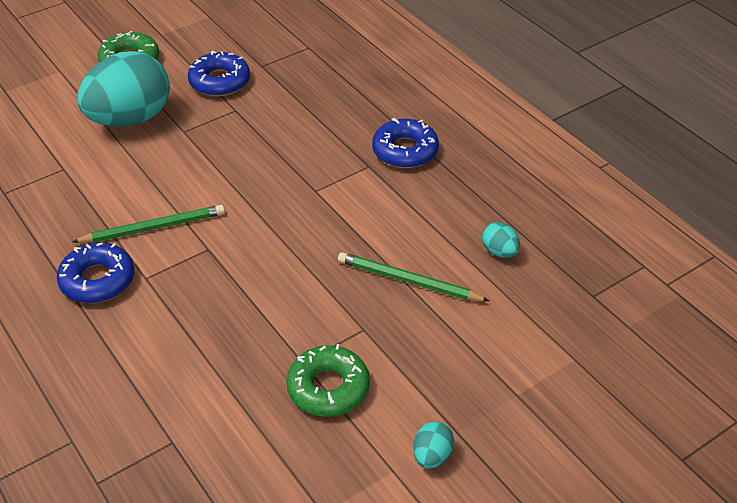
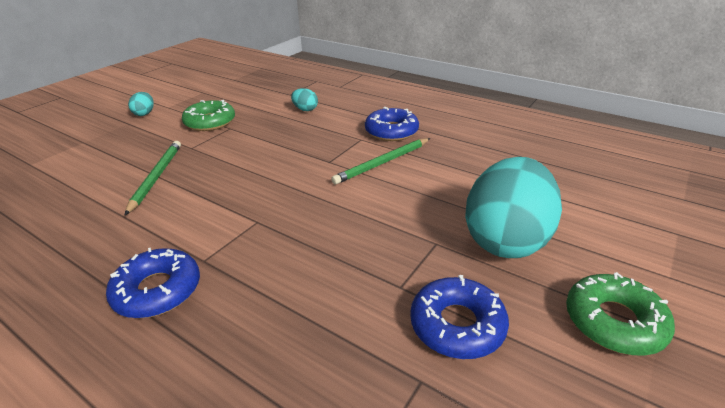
camera: 160 degrees right, 10 degrees down
(408, 281) = (156, 177): green pencil -> green pencil turned 90 degrees counterclockwise
(499, 252) = (65, 214): turquoise egg -> turquoise egg (305, 109)

